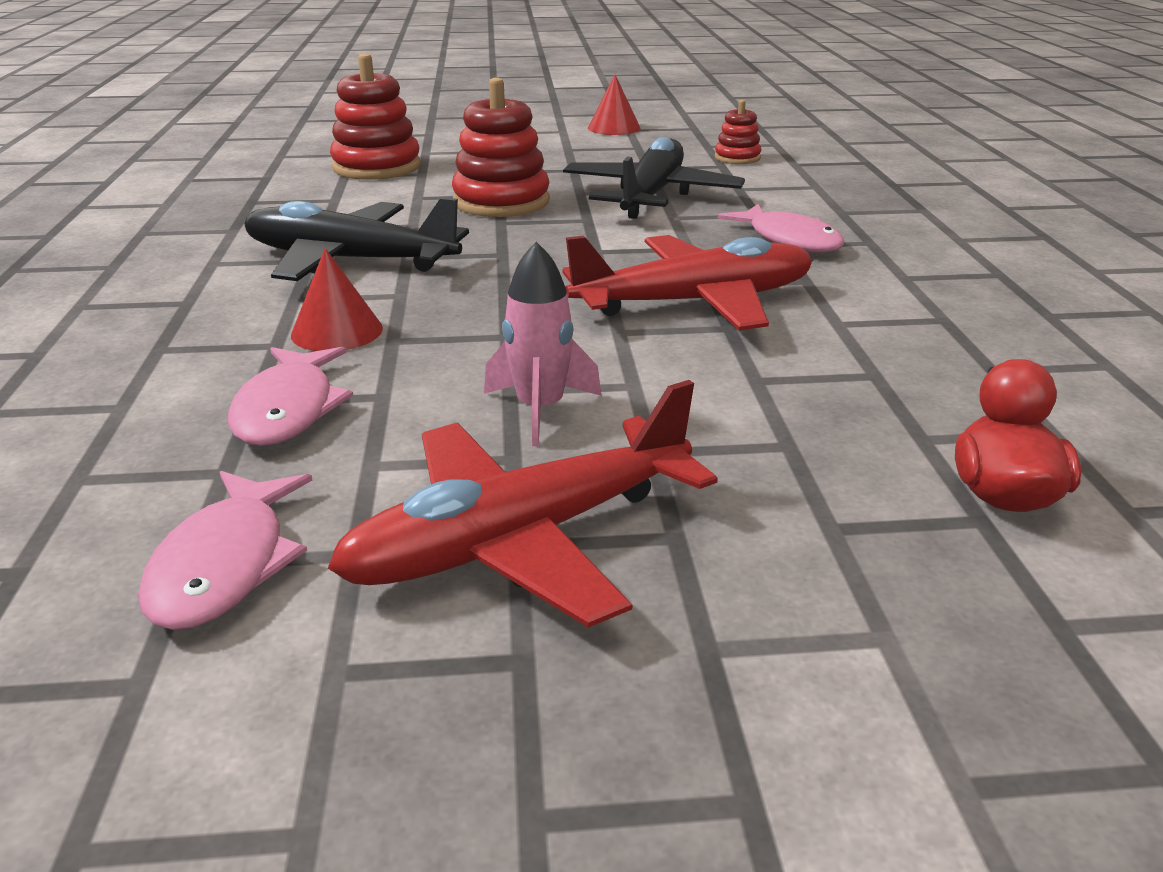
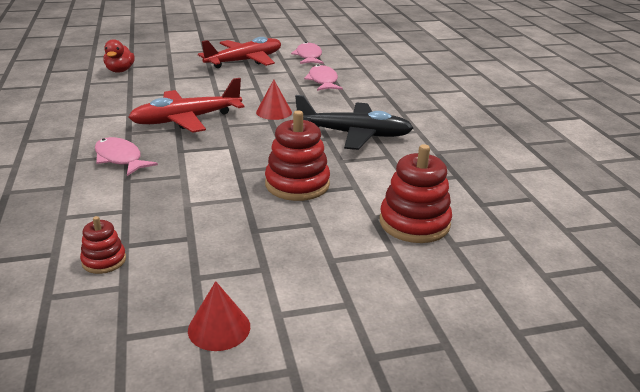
camera: 170 degrees right, 0 degrees up
(337, 331) = (329, 103): red cone -> red cone (274, 112)
(540, 410) = (246, 83): pink rocket -> none
(650, 196) = (195, 196): black plane -> none

